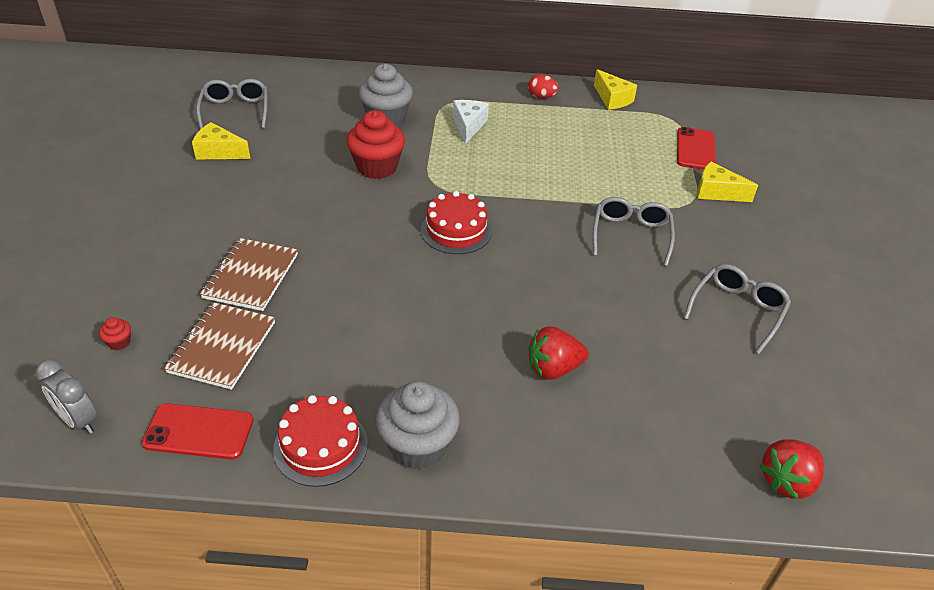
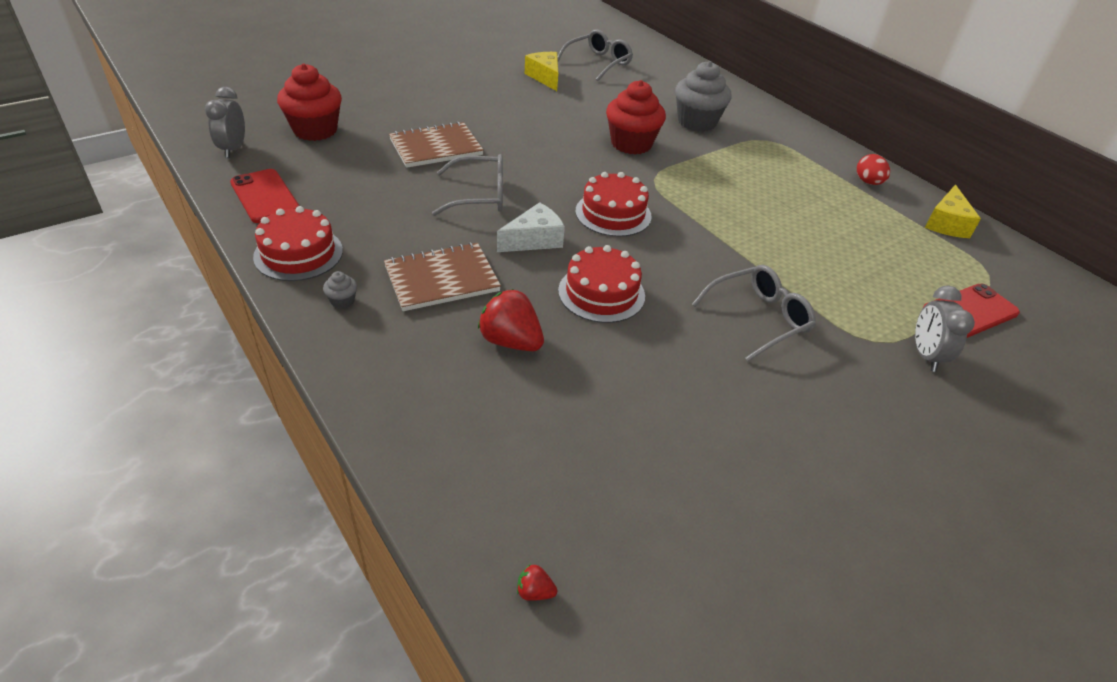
camera: 50 degrees right, 0 degrees up
(119, 342) = (315, 130): red cupcake -> red cupcake, size x2.44
(222, 347) = (353, 169): brown notebook -> brown notebook (442, 279)
(418, 445) = (342, 301): grey cupcake -> grey cupcake, size x0.41
(468, 126) = (756, 162): white cheese -> white cheese (534, 240)
(542, 291) = (601, 293): none -> red cake
(717, 192) = (925, 355): yellow cheese -> grey clock
(737, 310) = (755, 446): grey glasses -> grey glasses (480, 195)
(787, 481) = (534, 591): red strawberry -> red strawberry, size x0.44

